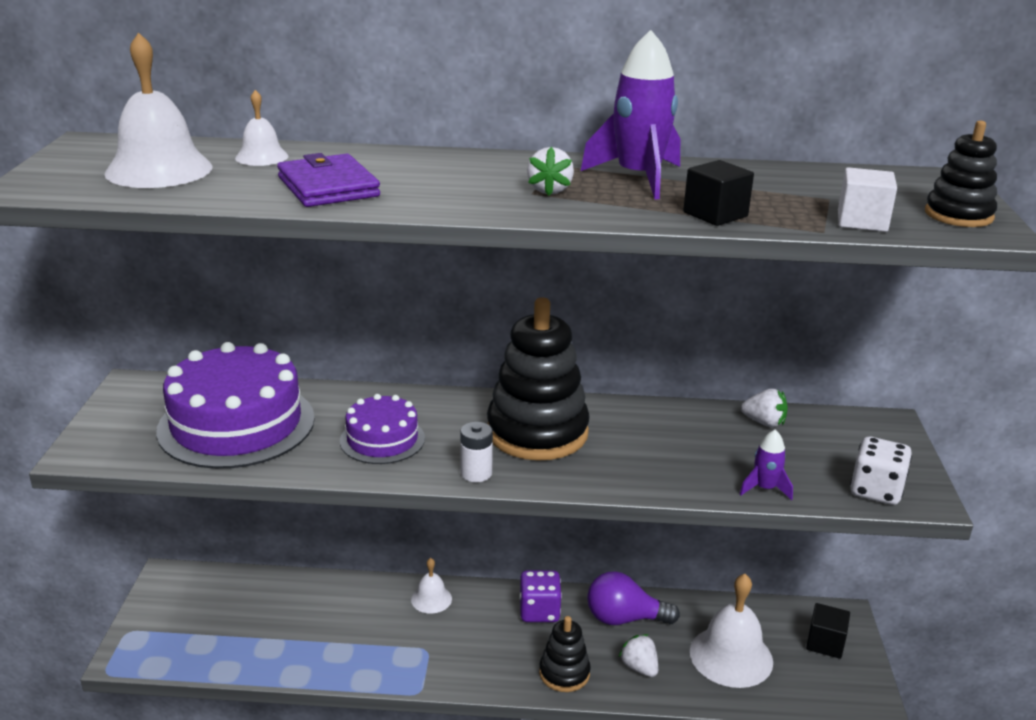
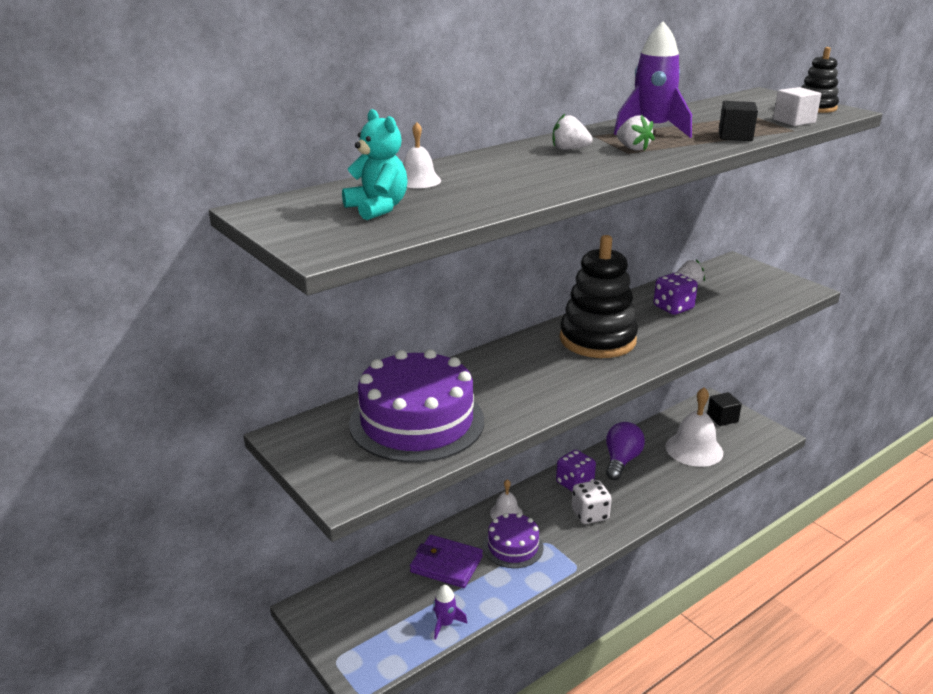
camera: 40 degrees left, 0 degrees up
(159, 170) = (377, 208): white bell -> turquoise teddy bear
(328, 187) = (518, 183): purple wallet -> purple wallet (446, 564)
(382, 439) = (524, 385): purple cake -> purple cake (513, 546)
(476, 473) = (609, 376): white battery -> none
(564, 673) = (634, 507): black stacking toy -> none
(624, 618) = (621, 461): purple light bulb -> purple light bulb turned 150 degrees clockwise
(639, 667) = (663, 481): white strawberry -> white strawberry (569, 149)
(691, 439) = (673, 308): none -> purple dice
(765, 488) = (745, 315): purple rocket -> purple rocket (445, 623)
(876, 490) = (785, 294): white dice -> white dice (590, 514)

